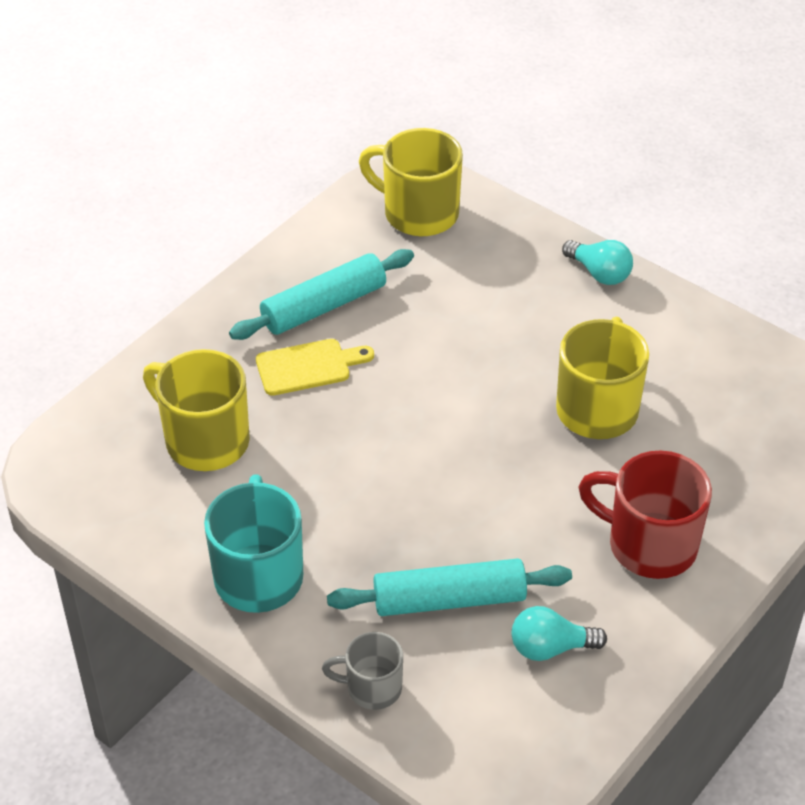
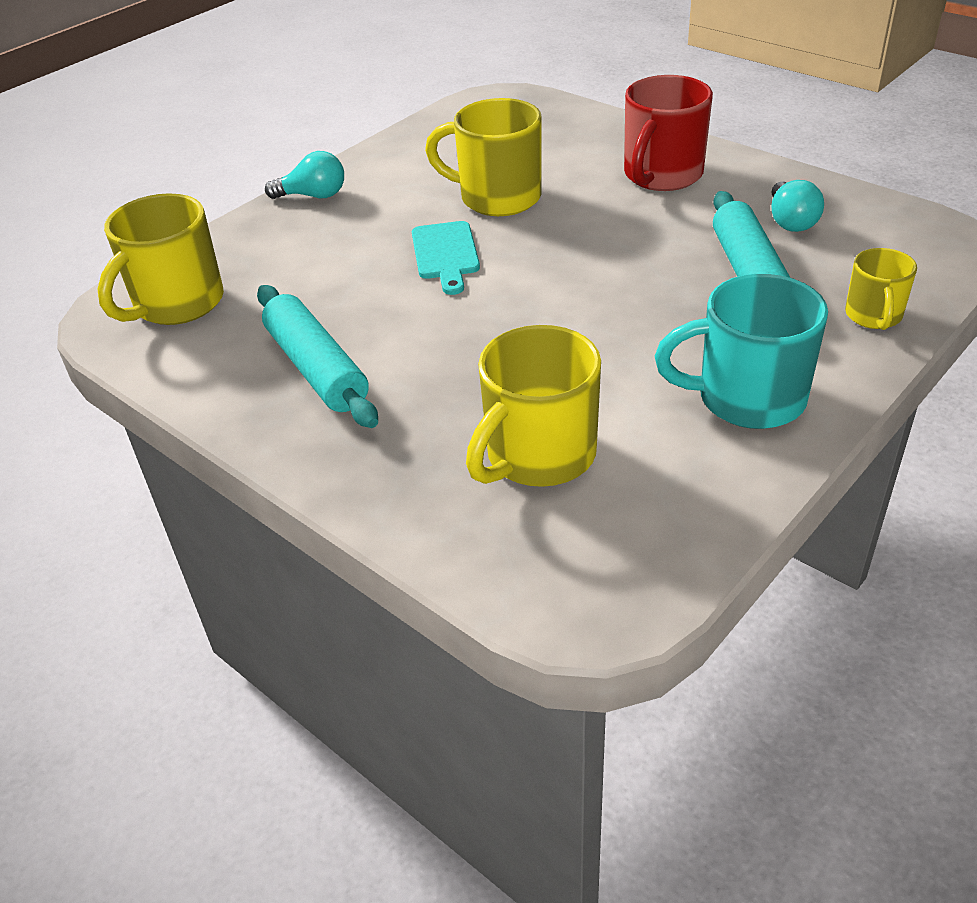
camera: 85 degrees left, 5 degrees down
(308, 367) = (418, 376): yellow cutting board -> none
(372, 688) = (873, 316): grey mug -> yellow mug
(491, 374) = (445, 254): none -> turquoise cutting board
(599, 273) = (313, 196): turquoise light bulb -> turquoise light bulb turned 45 degrees clockwise

